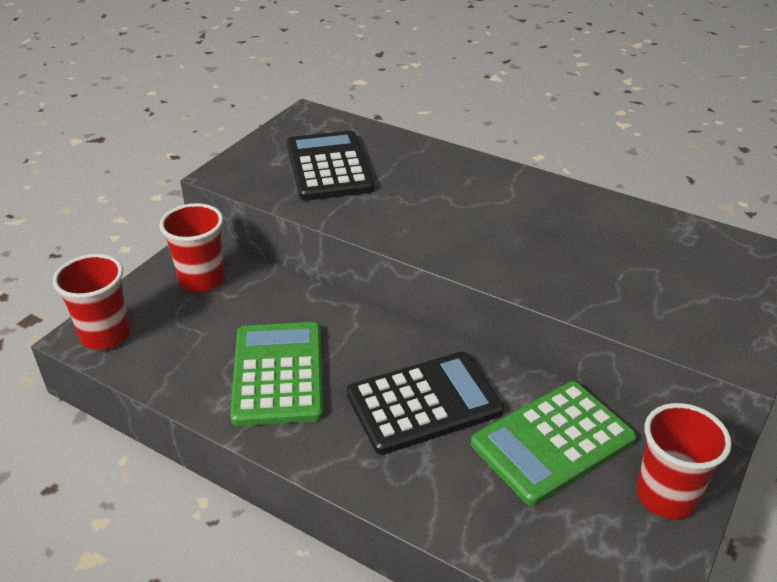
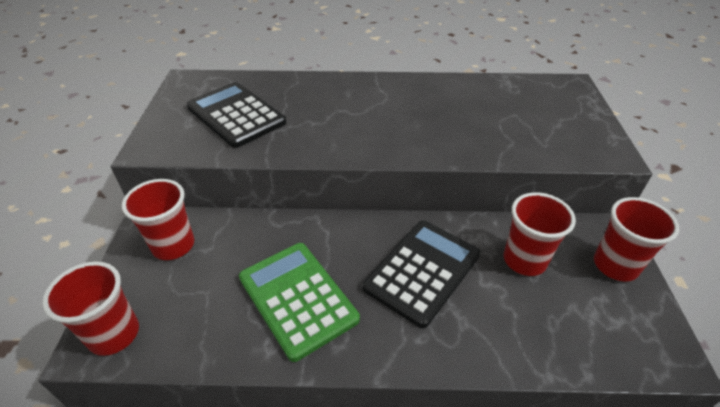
camera: 30 degrees left, 5 degrees up
(552, 442) = (524, 260): green calculator -> red cup

